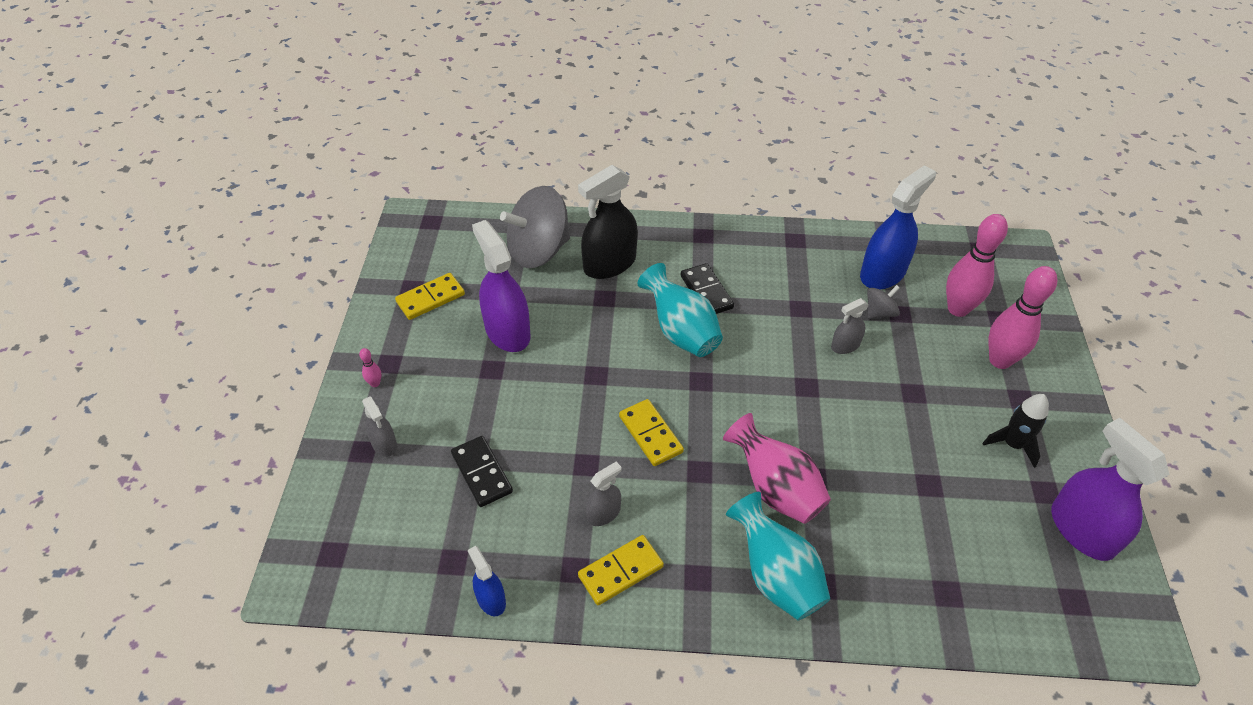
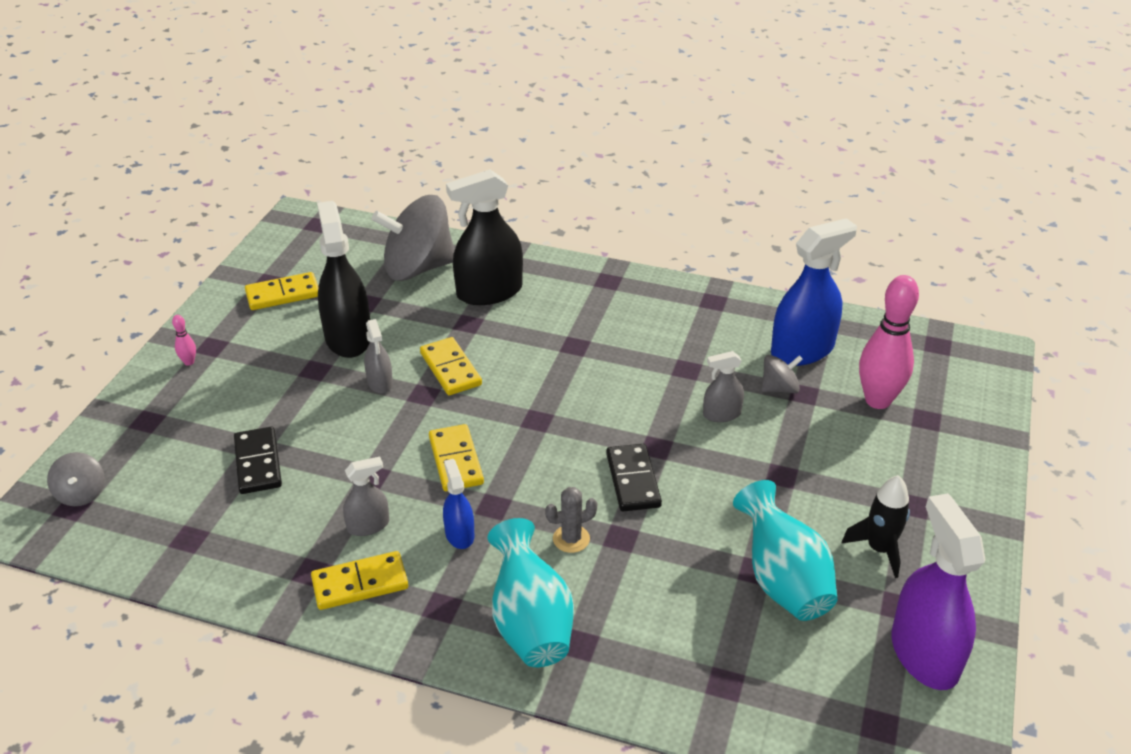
camera: 15 degrees right, 10 degrees down
(334, 538) = (81, 494): none -> grey spinning top
(384, 444) = (171, 418): grey spray bottle -> grey spray bottle (380, 382)
(491, 599) = (211, 581): blue spray bottle -> blue spray bottle (459, 534)
(507, 331) = (348, 338): purple spray bottle -> black spray bottle
(608, 346) = (450, 369): none -> yellow domino
(681, 331) = (537, 369): turquoise vase -> turquoise vase (782, 580)
(706, 292) = (585, 335): black domino -> black domino (633, 480)
(775, 488) = (571, 539): pink vase -> grey cactus
(1000, 360) = (905, 461): pink bowling pin -> none

